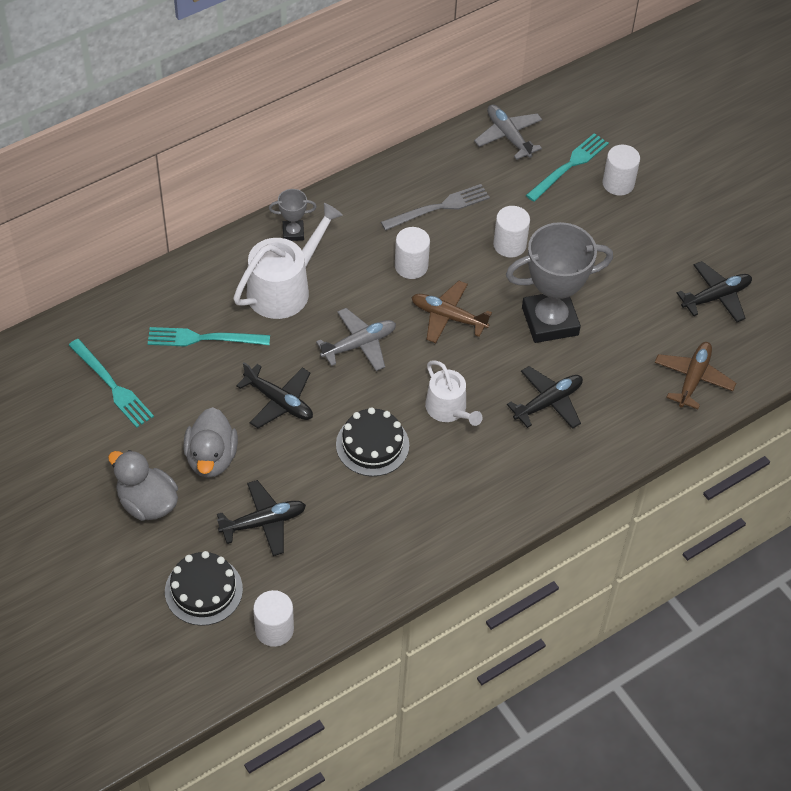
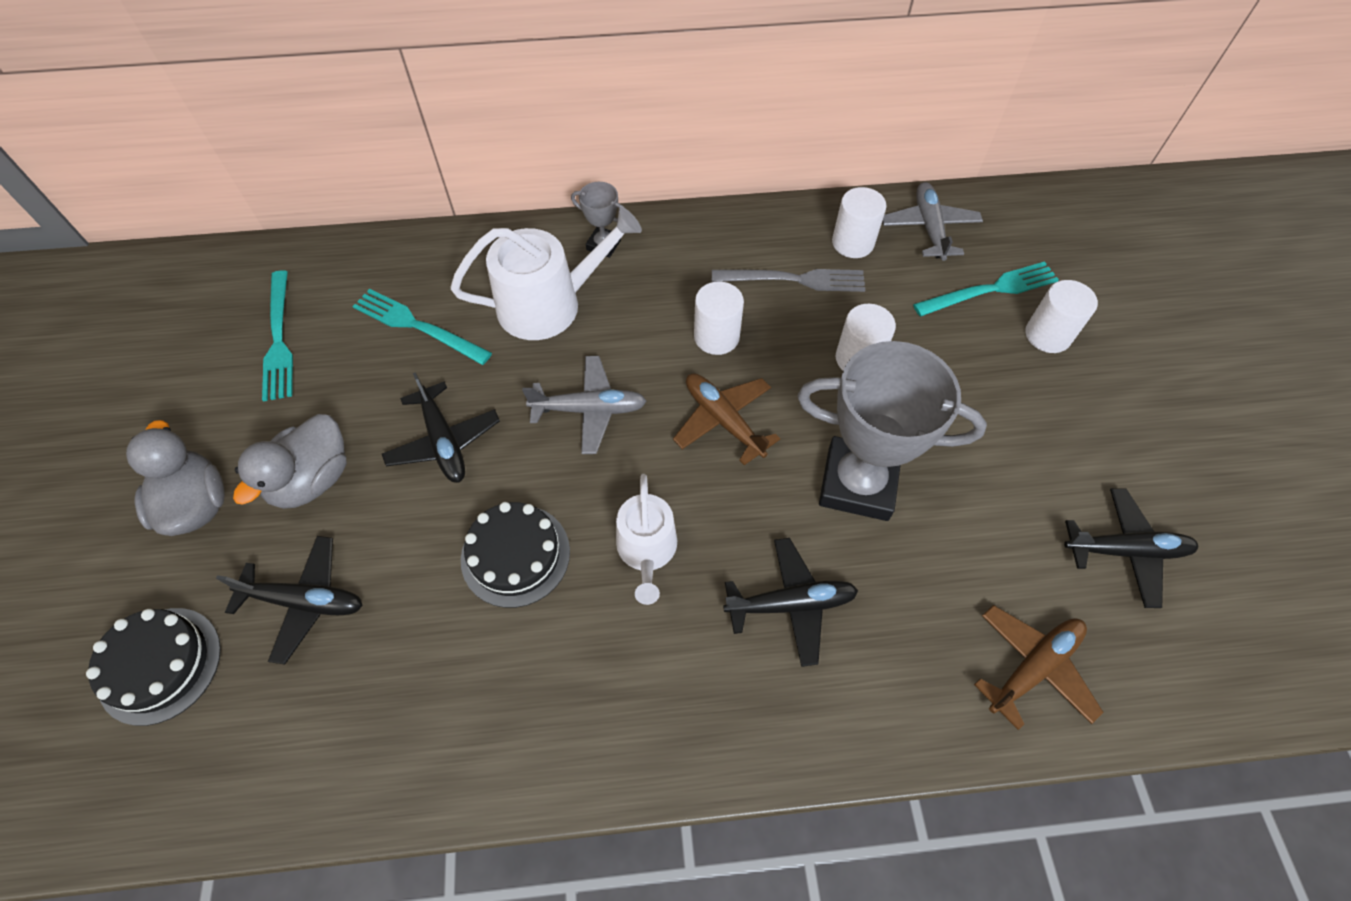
camera: 30 degrees right, 5 degrees up
(274, 629) = (195, 779): white cylinder -> white cylinder (852, 243)

